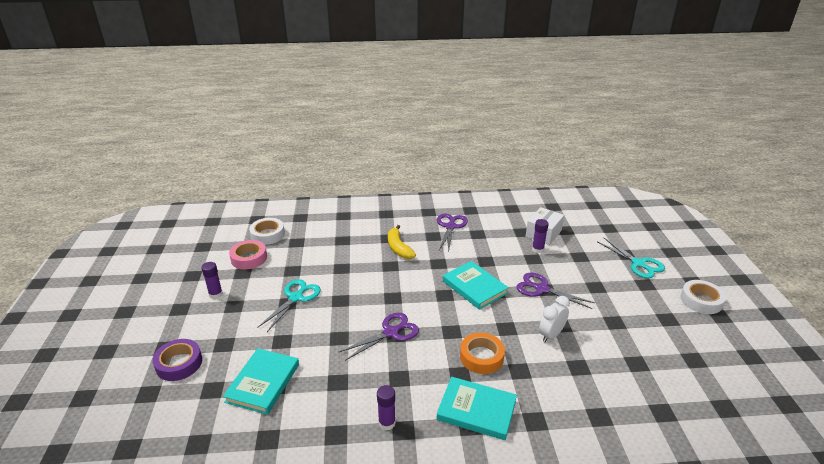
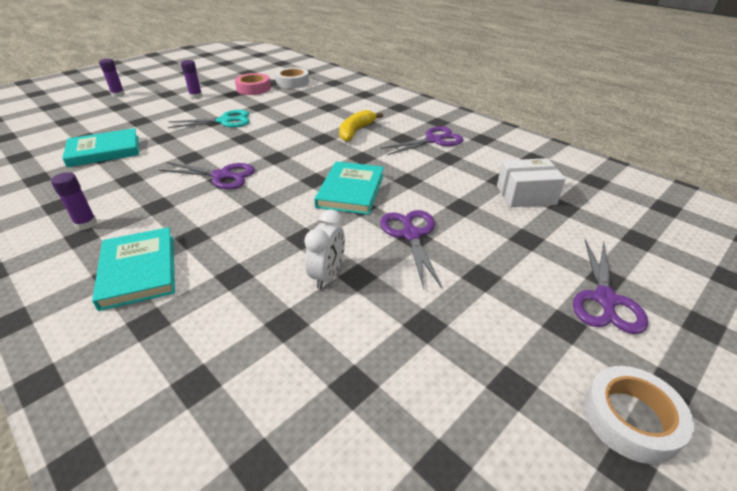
camera: 50 degrees right, 5 degrees up
(179, 363) = (105, 116): purple tape -> none
(481, 357) = (234, 240): orange tape -> none
(537, 249) = (486, 203): purple glue stick -> purple glue stick (118, 95)
(551, 335) = (327, 275): white clock -> white clock turned 105 degrees clockwise
(638, 264) = (605, 300): turquoise scissors -> purple scissors

